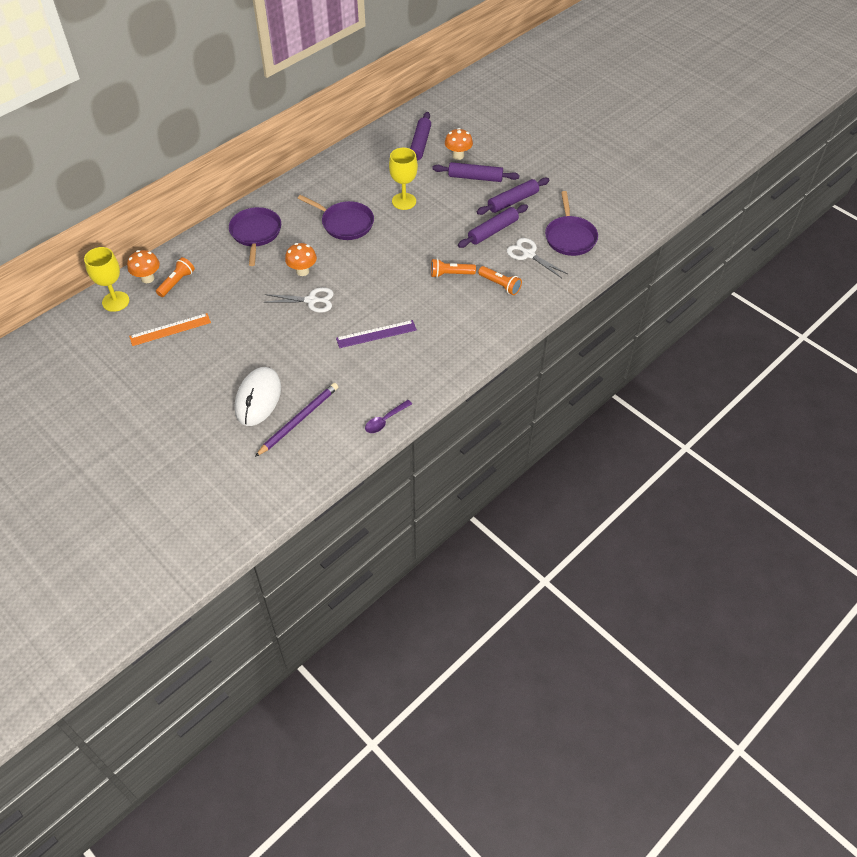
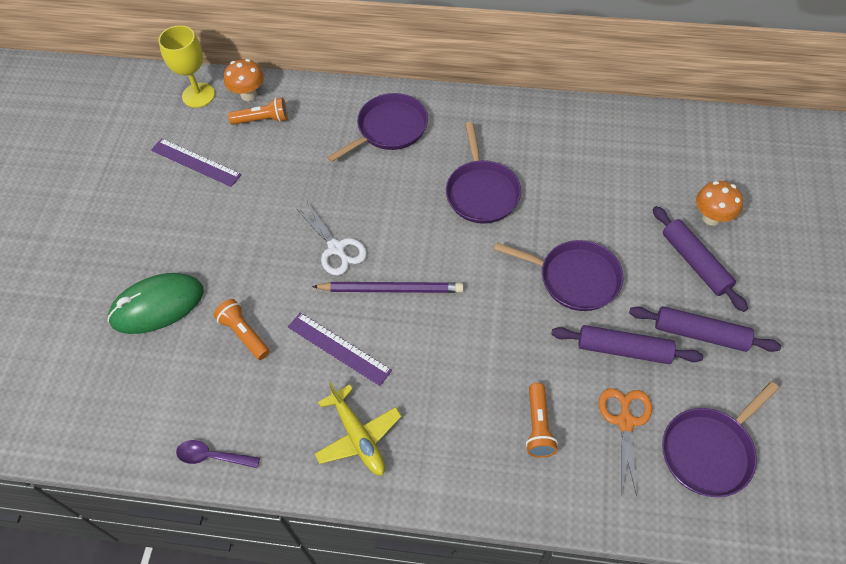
camera: 55 degrees right, 5 degrees up
(170, 329) = (196, 162): orange ruler -> purple ruler
(258, 398) = (157, 305): white mouse -> green mouse
(299, 420) = (153, 366): purple pencil -> purple pencil (391, 289)
(302, 271) = (372, 208): orange mushroom -> none
(404, 201) = (574, 220): yellow goblet -> none
(420, 144) = (686, 167): purple rolling pin -> none
(435, 354) = (358, 436): none -> yellow plane
(436, 222) = (575, 278): none -> purple pan
(450, 274) = (504, 356): orange flashlight -> orange flashlight (244, 334)
(528, 254) = (625, 422): white scissors -> orange scissors

